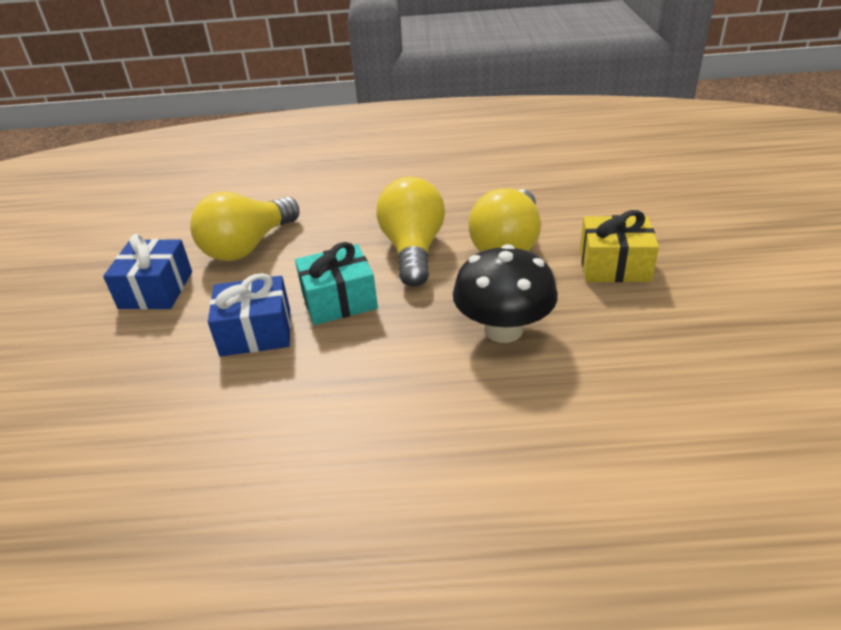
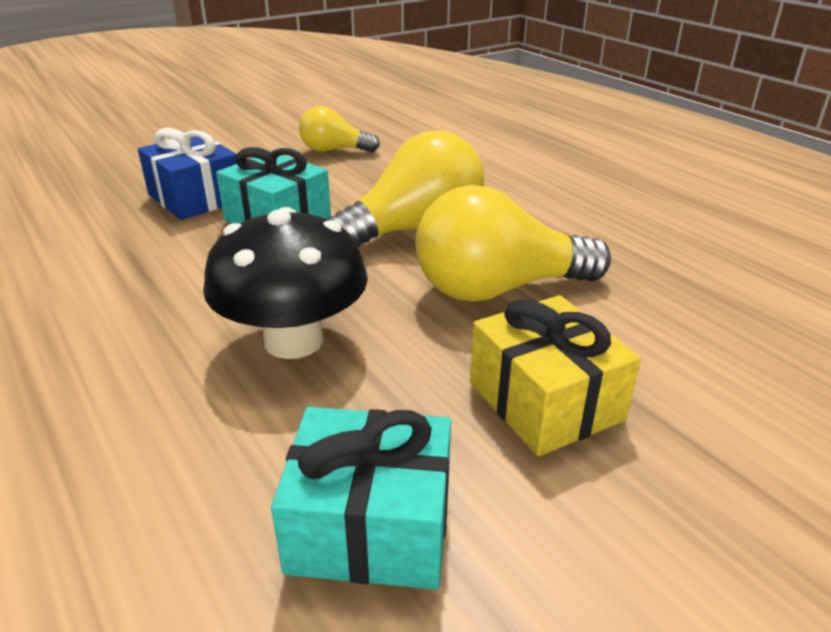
camera: 55 degrees right, 5 degrees down
(156, 290) = (232, 139): blue gift -> none
(248, 246) = (334, 150): yellow light bulb -> yellow light bulb, size x0.58
(670, 342) = (370, 526): none -> turquoise gift

